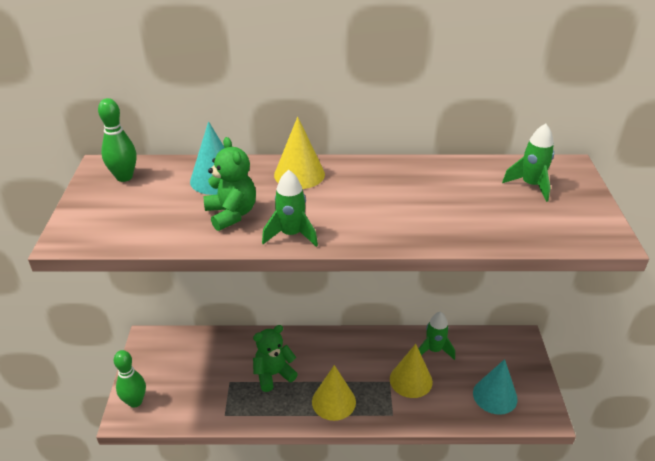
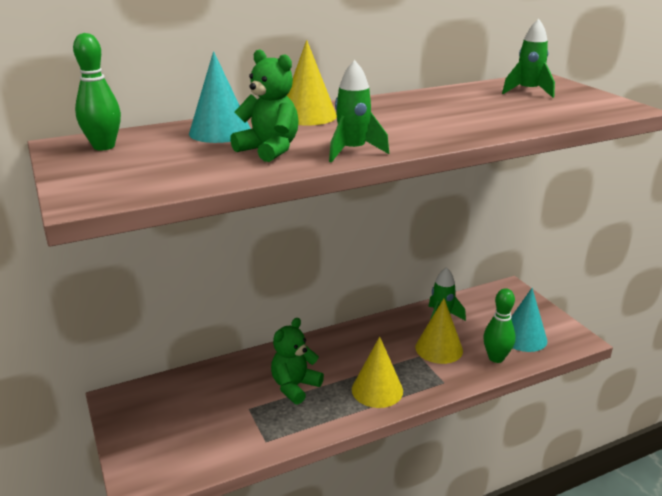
camera: 25 degrees left, 10 degrees down
(135, 401) = (143, 465): green bowling pin -> green bowling pin (496, 358)

